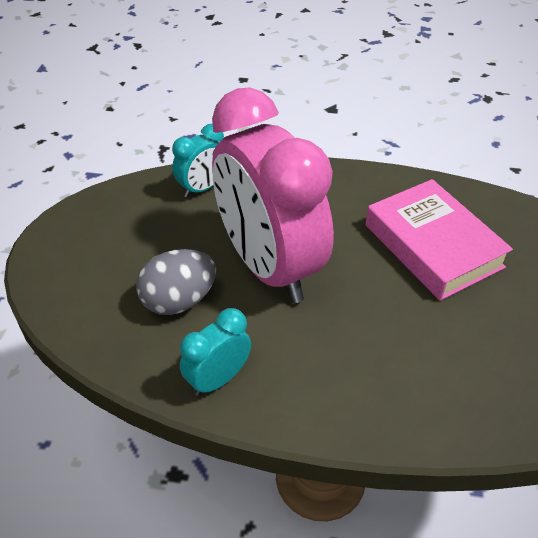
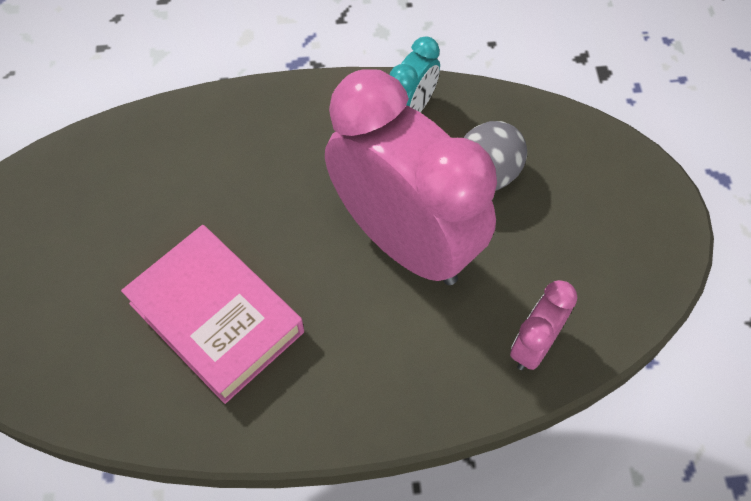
camera: 165 degrees right, 15 degrees up
(202, 188) = (534, 345): turquoise clock -> pink clock

